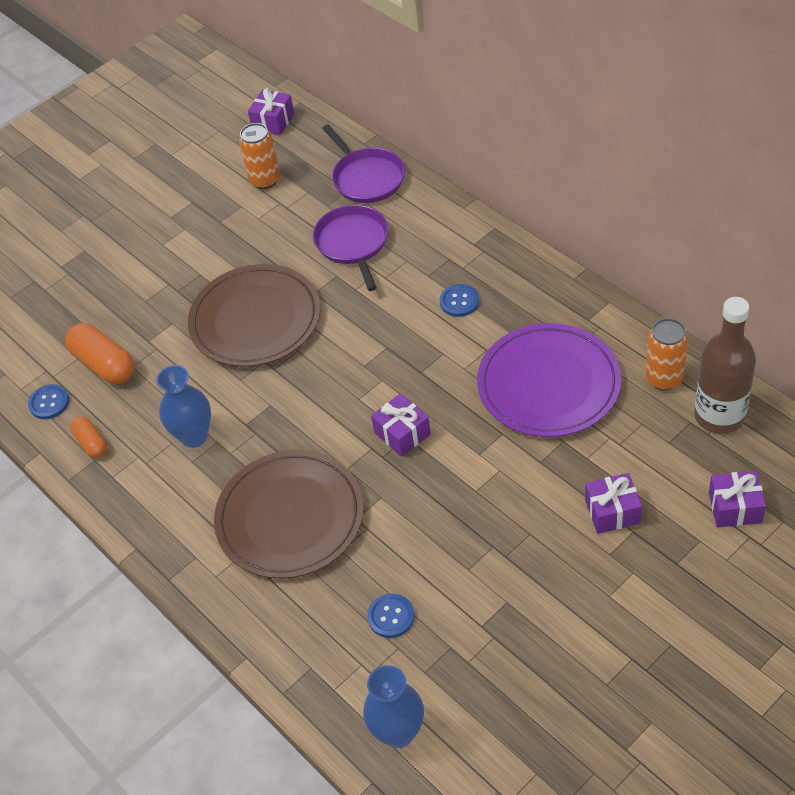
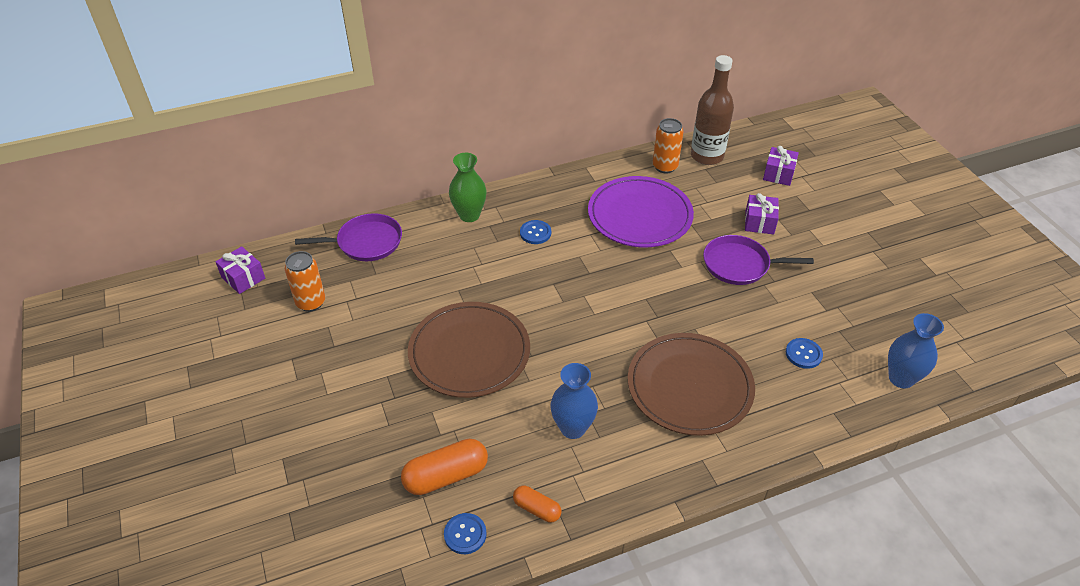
camera: 75 degrees left, 5 degrees down
(91, 443) = (537, 509): orange capsule -> orange capsule turned 45 degrees clockwise
(353, 243) = (431, 270): purple pan -> purple pan (740, 264)
(402, 433) = (642, 299): purple gift -> none
(455, 236) = (469, 215): none -> green vase

